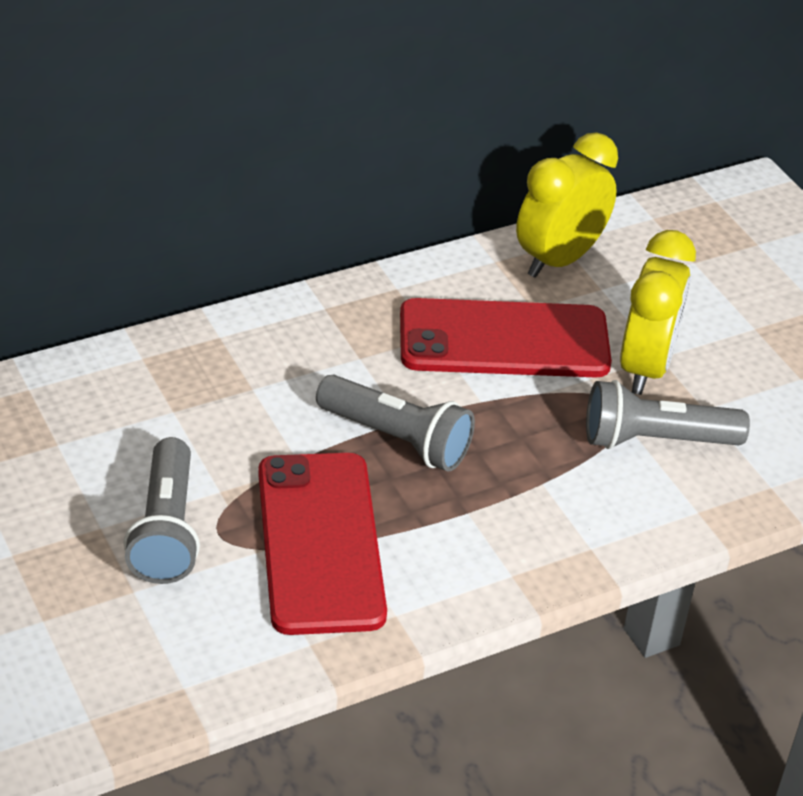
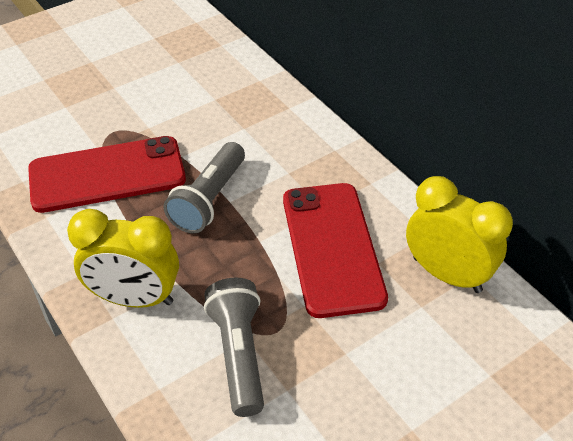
camera: 85 degrees right, 5 degrees up
(166, 531) = (112, 111): grey flashlight -> none
(645, 367) = (328, 343): yellow clock -> yellow clock (135, 299)

